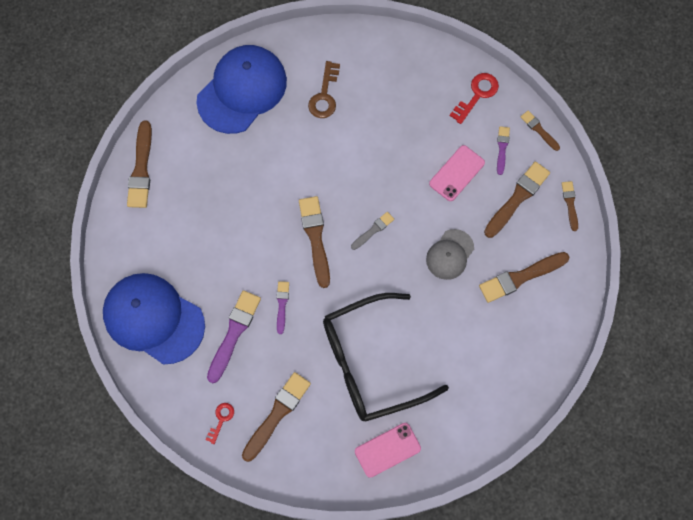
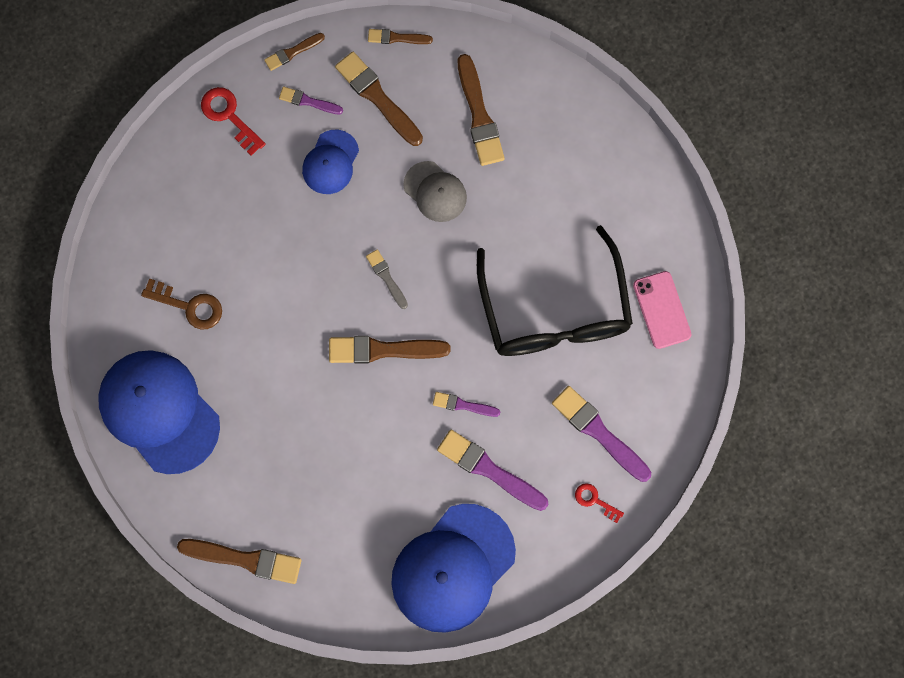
camera: 80 degrees left, 5 degrees up
(277, 414) = (599, 432): brown brush -> purple brush
(457, 173) = (330, 162): pink phone -> blue cap

